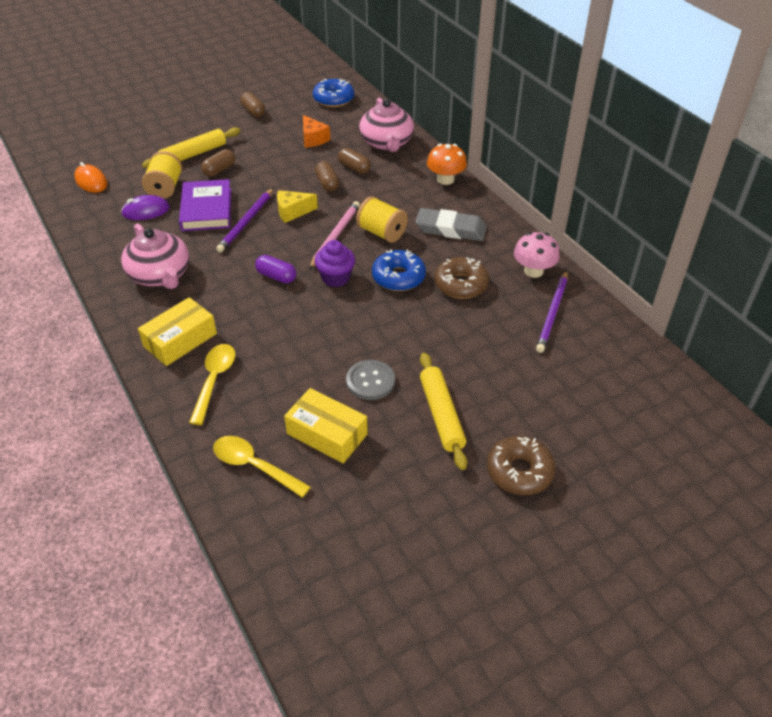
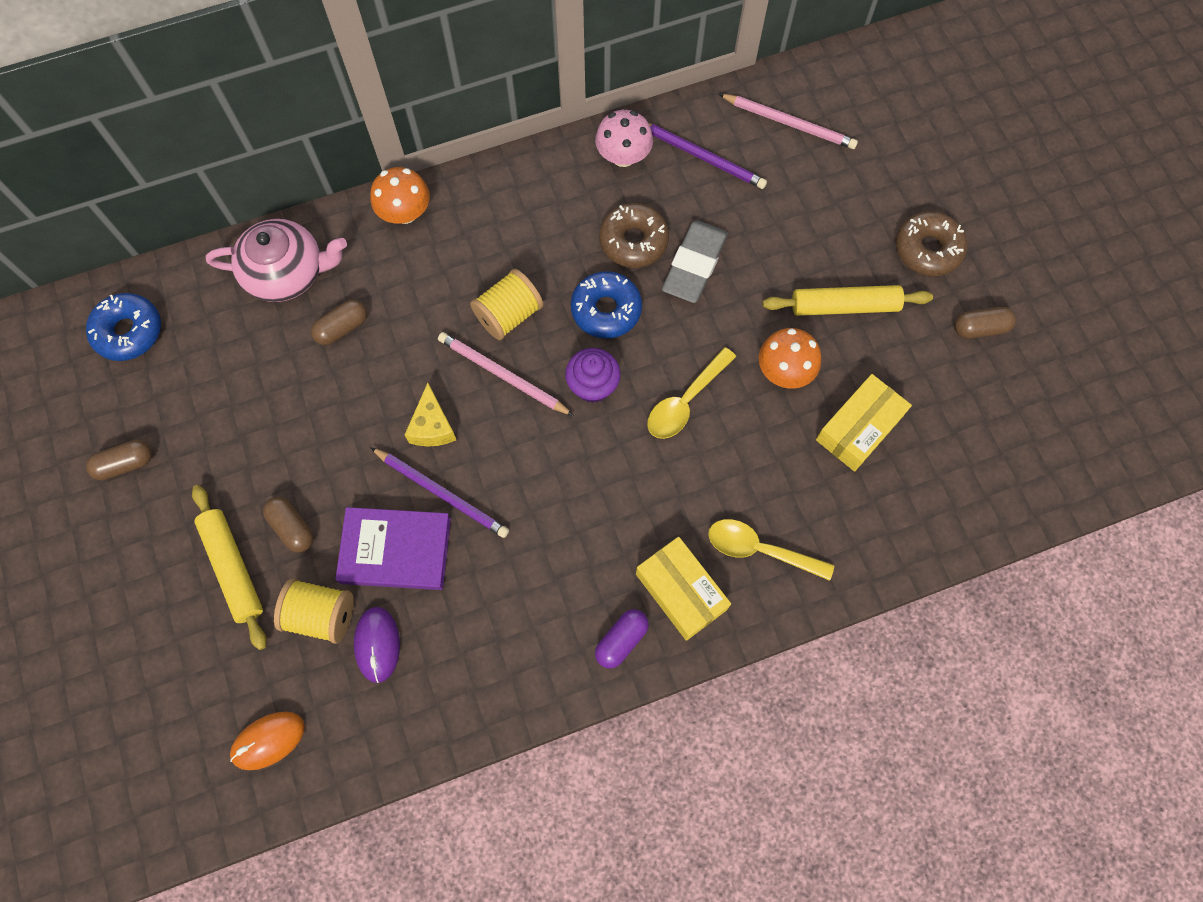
camera: 80 degrees left, 25 degrees up
(160, 275) = (541, 619): pink teapot -> none
(254, 466) = (897, 510): yellow spoon -> yellow spoon (685, 401)
(276, 276) = (575, 460): purple capsule -> purple capsule (621, 640)
(313, 139) = (243, 377): orange cheese -> none
(327, 183) = (373, 371): brown capsule -> brown capsule (980, 328)
(370, 381) = (784, 371): grey button -> orange mushroom
(450, 229) = (520, 229): grey eraser -> grey eraser (694, 265)
(611, 363) = (789, 123): none -> pink pencil

